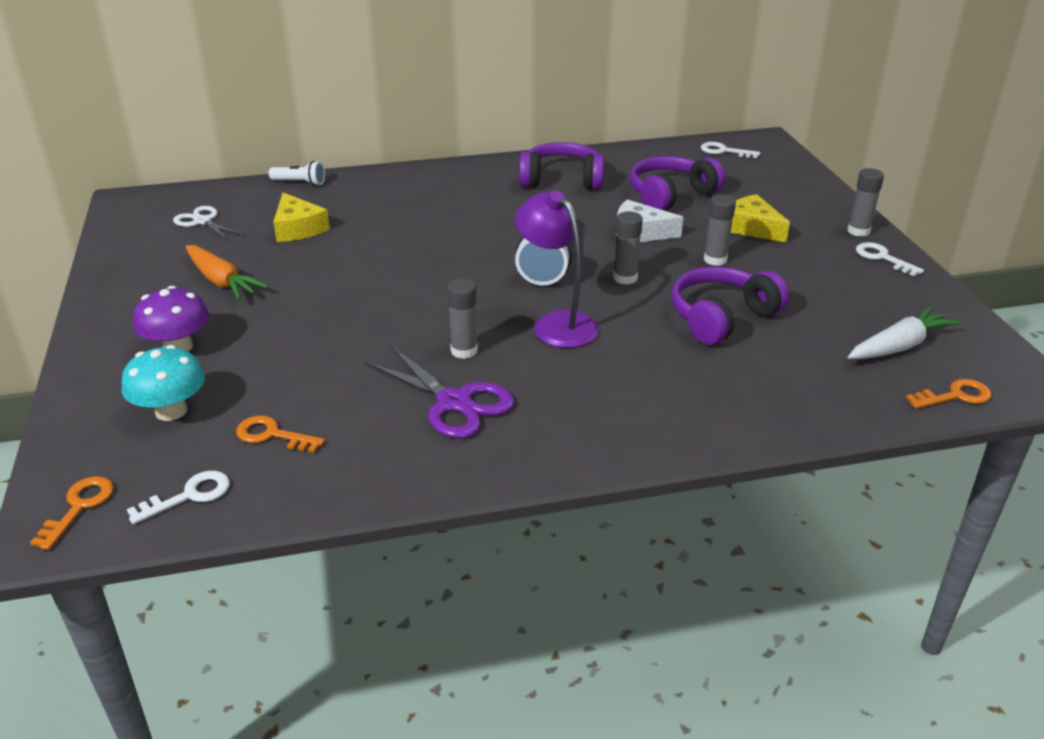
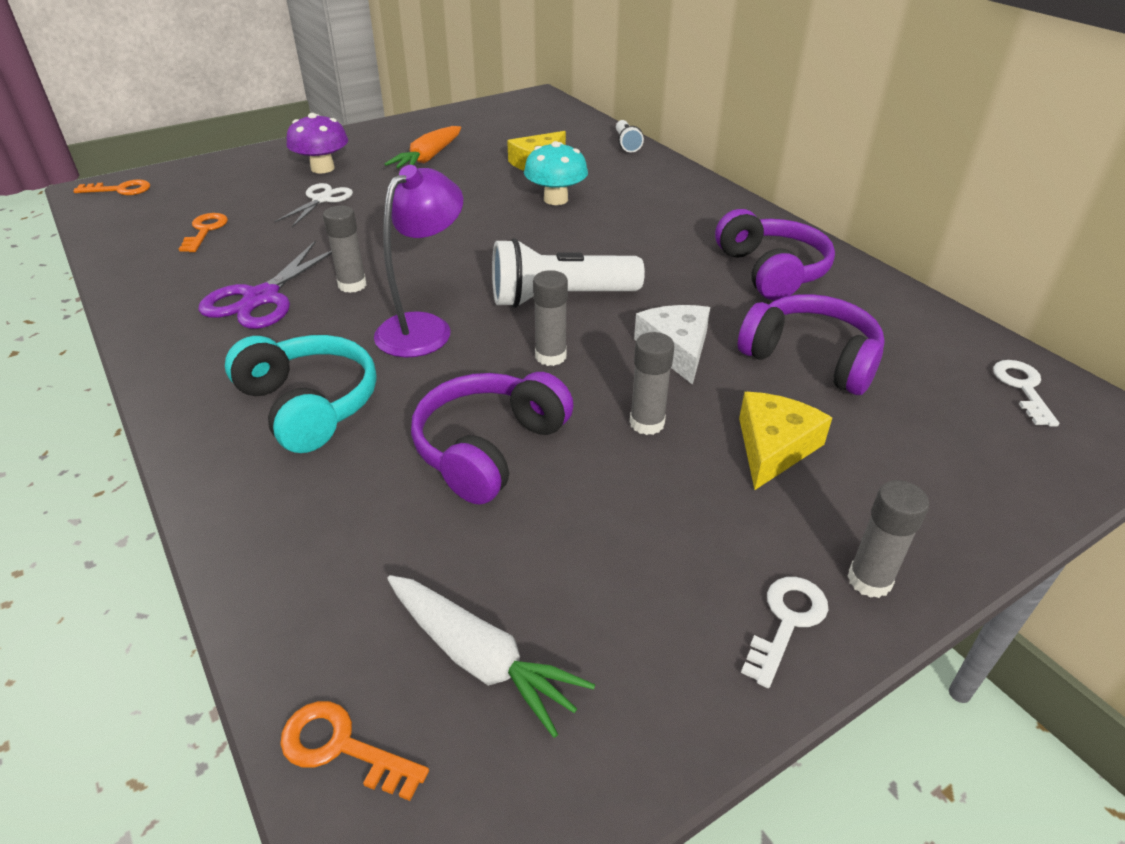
camera: 70 degrees right, 5 degrees up
(171, 411) = (235, 188): turquoise mushroom -> turquoise mushroom (555, 199)
(189, 496) = (128, 220): white key -> none
(202, 221) = (523, 127): white scissors -> white scissors (321, 199)
(641, 386) = (309, 405): none -> turquoise headphones
(721, 317) = (489, 448): purple headphones -> purple headphones turned 90 degrees counterclockwise
(955, 396) = (342, 748): orange key -> orange key turned 150 degrees clockwise

